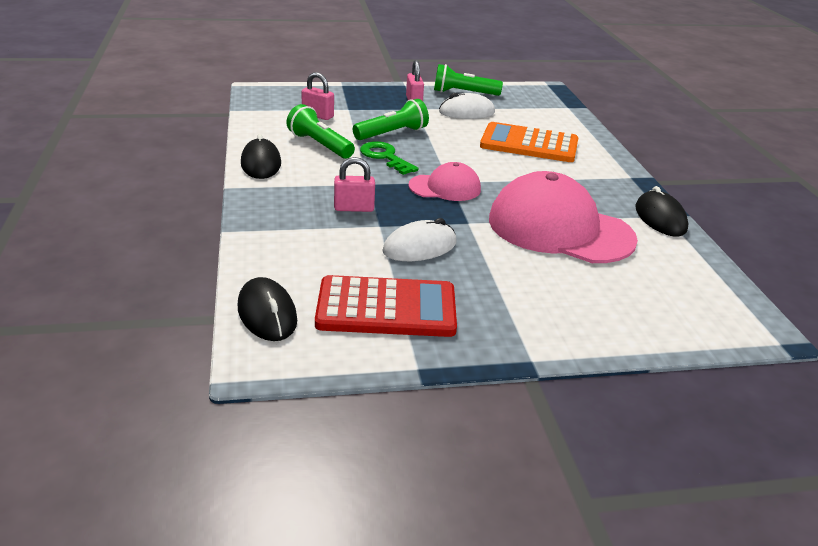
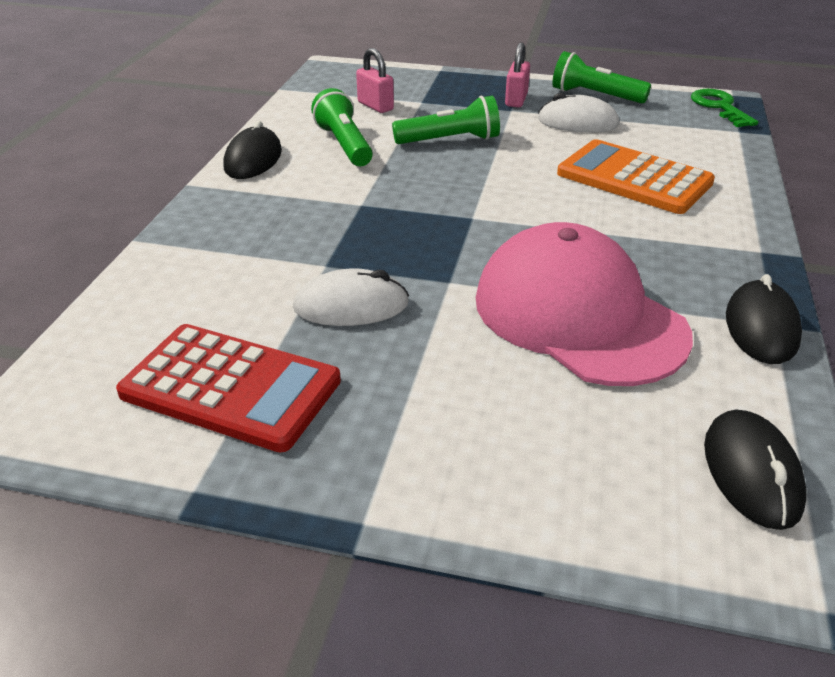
camera: 25 degrees right, 5 degrees up
(267, 314) = (81, 362): black mouse -> black mouse (751, 473)
(354, 208) = (313, 235): pink padlock -> none
(385, 157) = (413, 171): green key -> green key (719, 107)
(445, 187) = (458, 225): pink cap -> none

